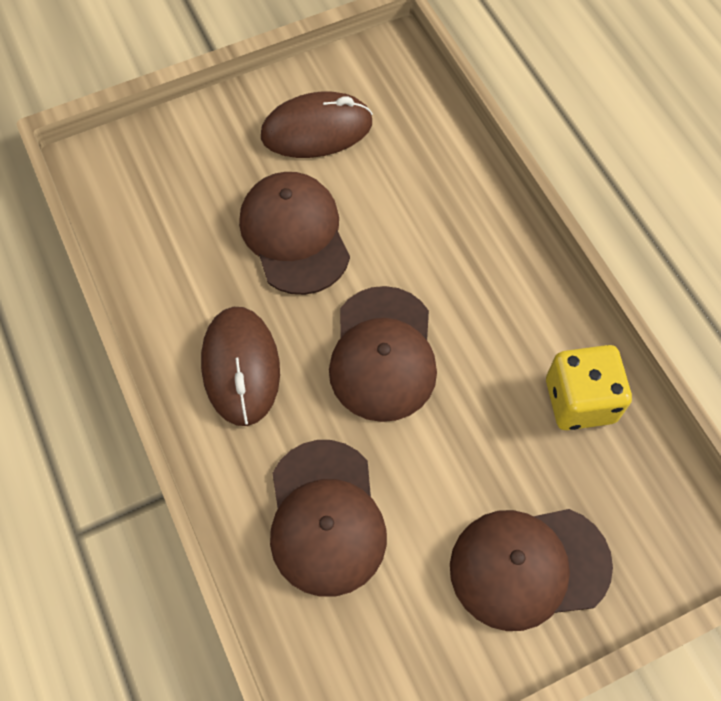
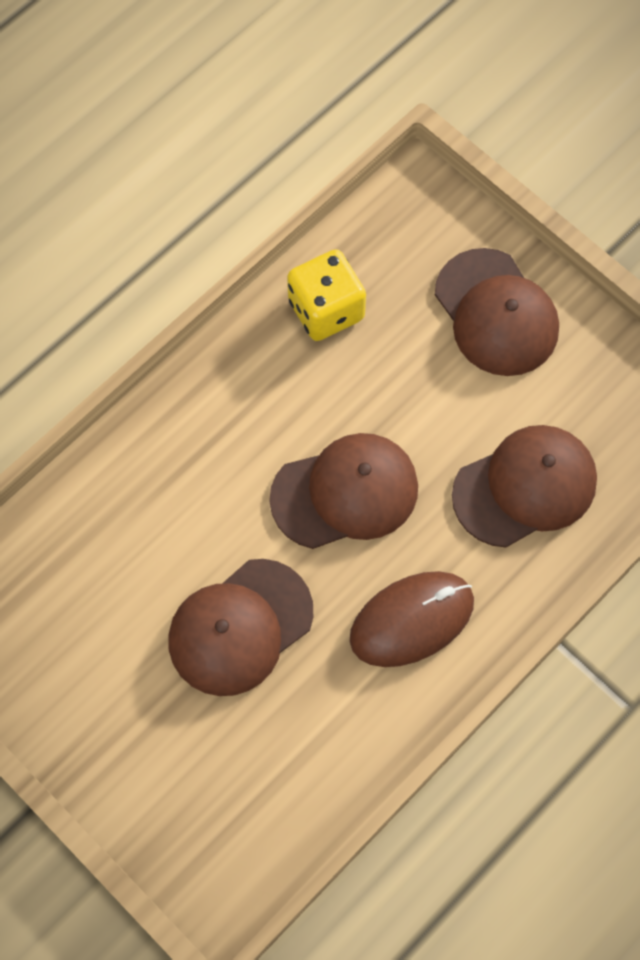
camera: 110 degrees left, 5 degrees up
(317, 130) = (92, 656): brown mouse -> none

